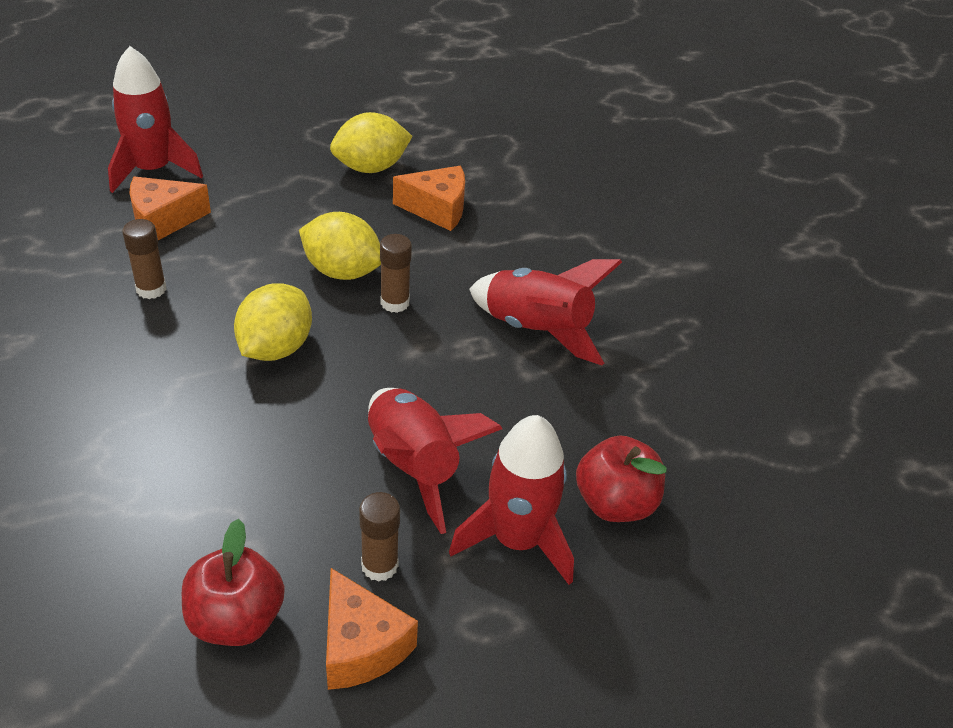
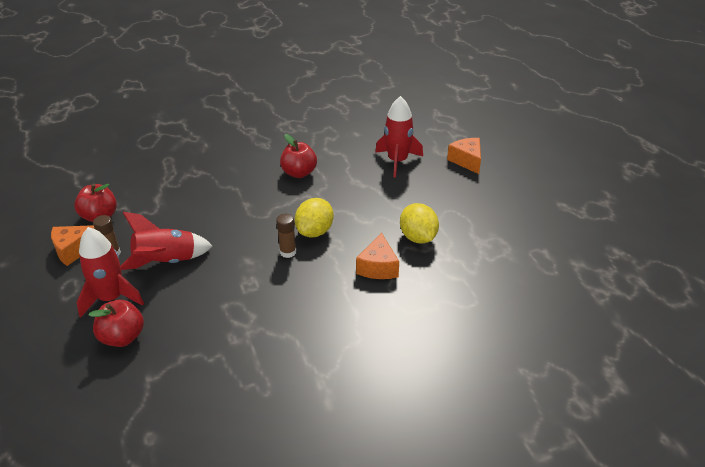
camera: 95 degrees right, 5 degrees down
(151, 289) = (299, 173): brown glue stick -> red apple
(163, 220) = (353, 170): orange cheese -> orange cheese (467, 161)
(275, 348) = (254, 213): yellow lemon -> none
(536, 330) = (261, 311): red rocket -> none

